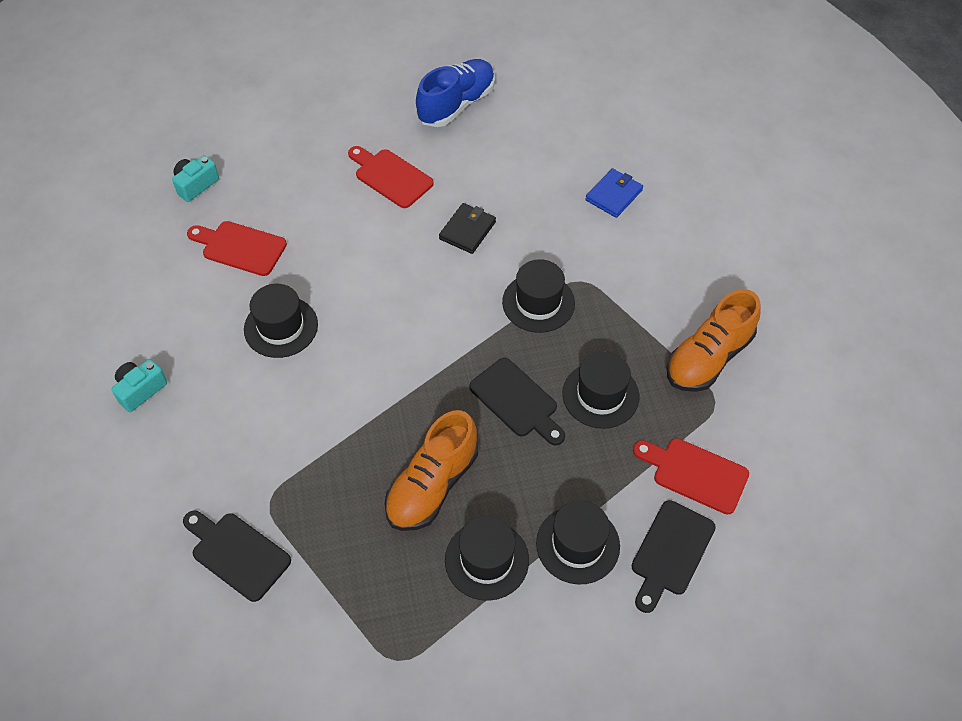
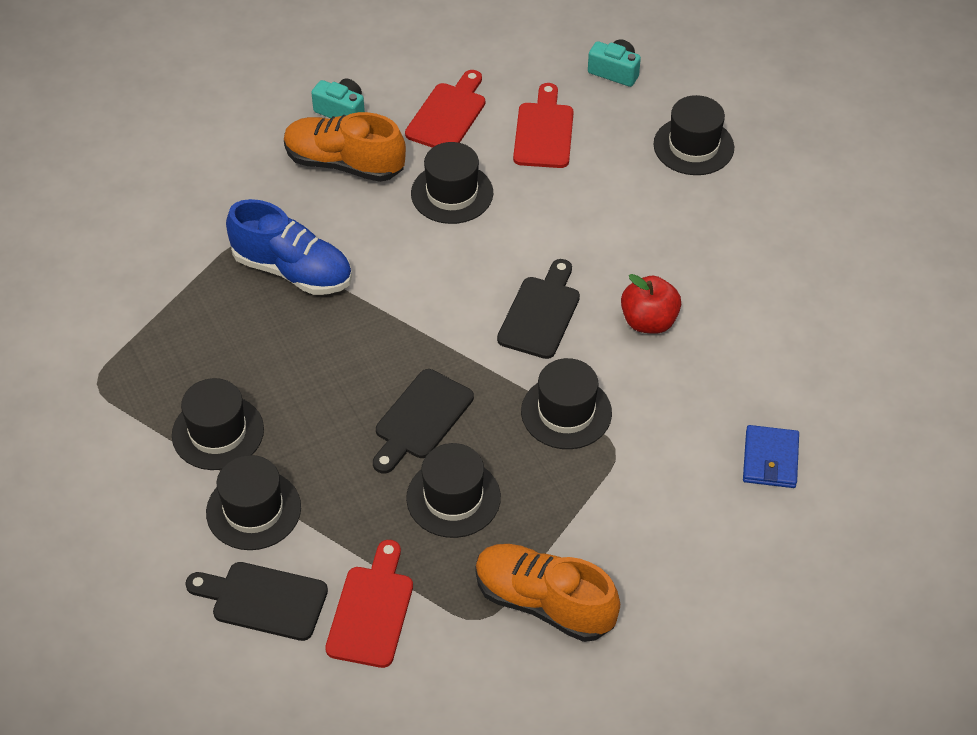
camera: 75 degrees right, 5 degrees down
(237, 554) = (182, 234): black cutting board -> black cutting board (540, 313)
(302, 158) = (693, 146): none -> black hat
(390, 177) = (701, 231): red cutting board -> red cutting board (448, 114)
(432, 485) = (294, 367): orange shoe -> orange shoe (344, 163)
(456, 105) = (850, 266): blue shoe -> blue shoe (293, 270)
(467, 230) = (649, 321): black wallet -> red apple
(614, 195) = (770, 459): blue wallet -> blue wallet turned 75 degrees clockwise

